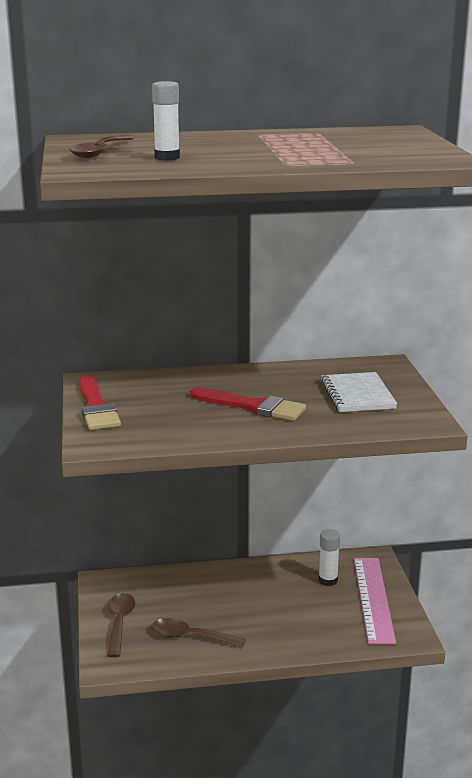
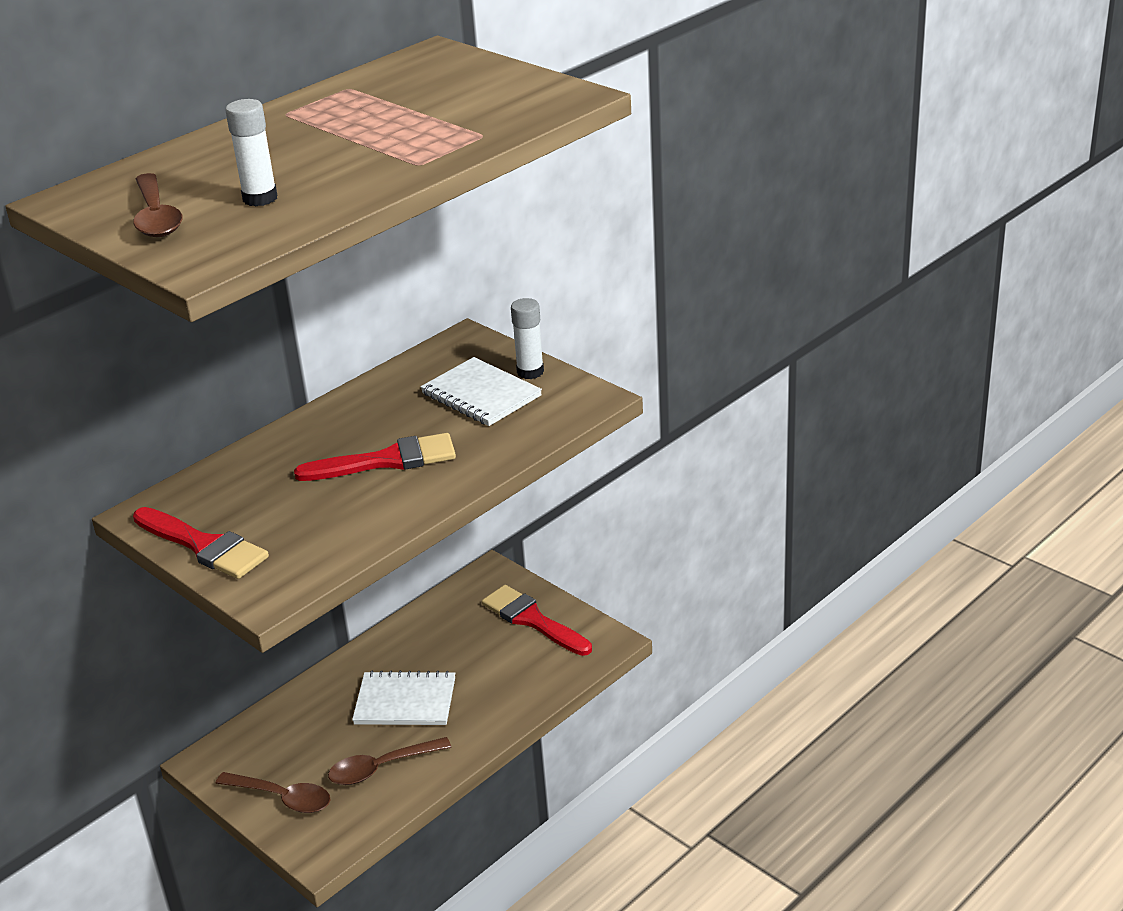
camera: 35 degrees left, 10 degrees up
(119, 623) = (282, 798): brown spoon -> brown spoon turned 150 degrees clockwise
(244, 606) = (405, 701): none -> white notebook
(328, 580) = (465, 624): white glue stick -> white glue stick (530, 372)
(374, 599) = (532, 620): pink ruler -> red brush

